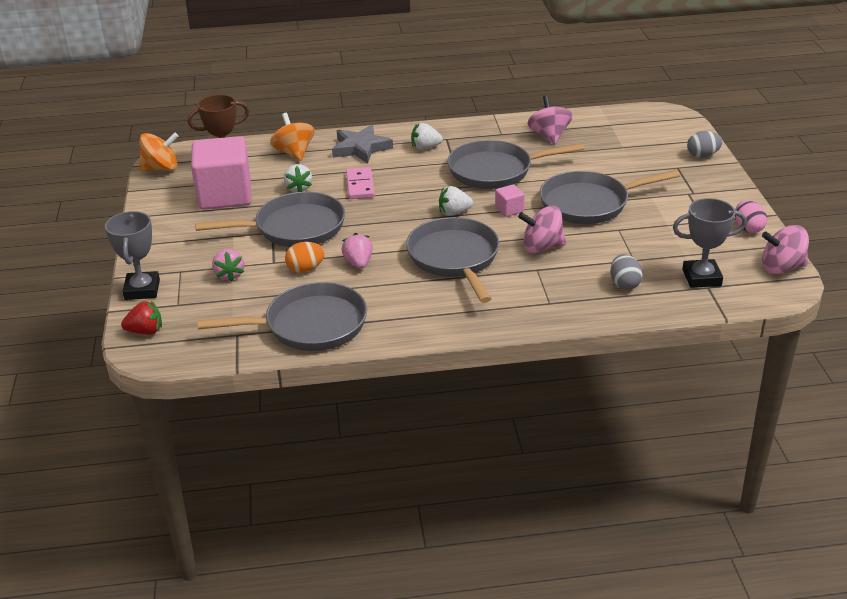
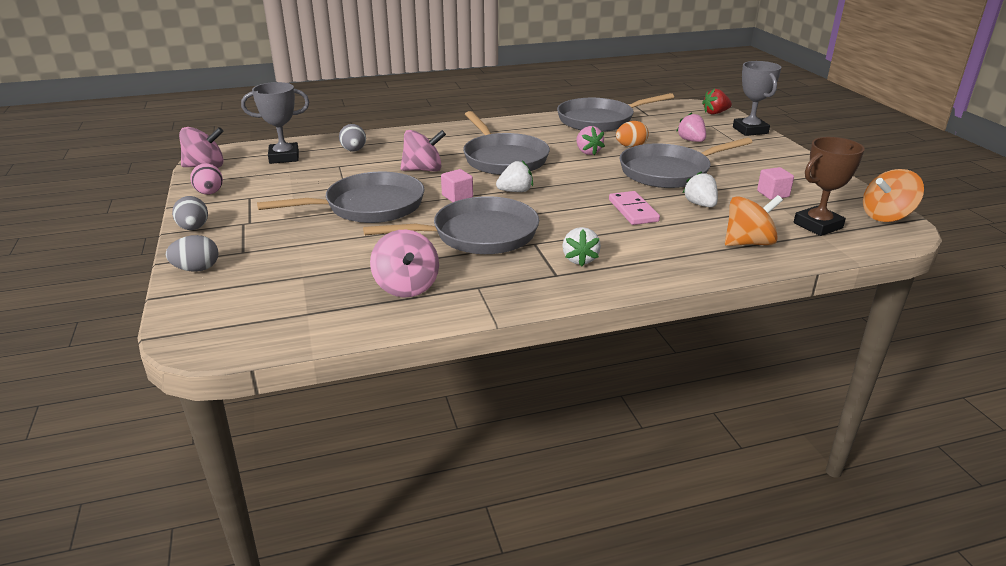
camera: 170 degrees right, 5 degrees down
(225, 195) = (773, 194): pink cube -> pink cube, size x0.41
(294, 153) = (748, 243): orange spinning top -> orange spinning top turned 75 degrees counterclockwise
(360, 148) = (667, 254): grey star -> none
(425, 147) = (580, 259): white strawberry -> white strawberry turned 105 degrees clockwise
(732, 190) = (194, 228): none -> grey egg

